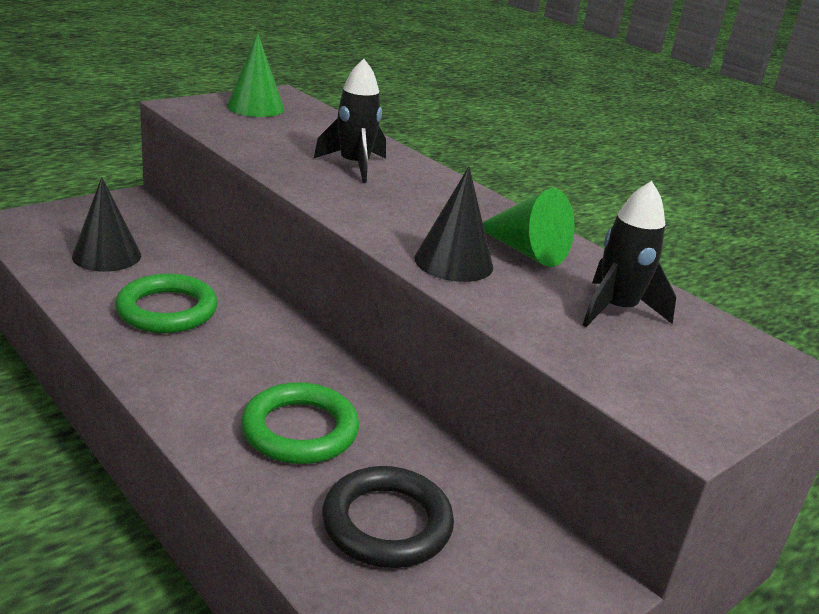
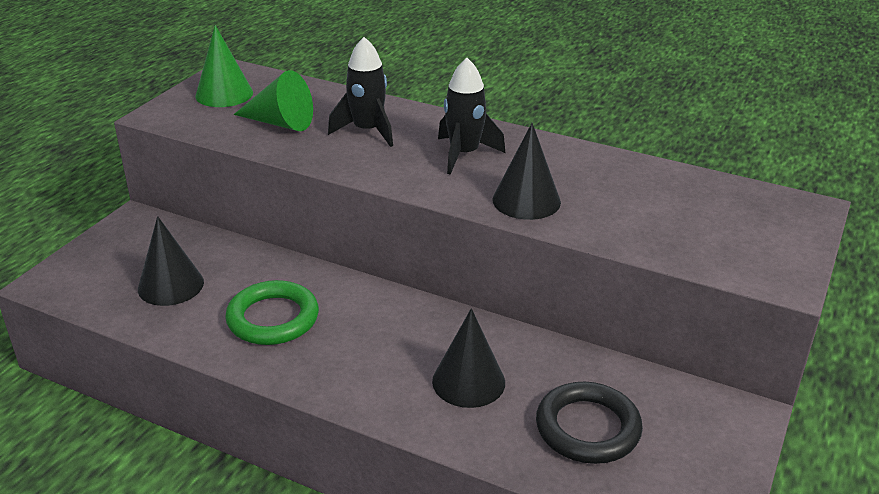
camera: 20 degrees left, 5 degrees up
(300, 430) = (468, 381): green ring -> black cone
(526, 251) = (566, 170): green cone -> green cone (280, 123)
(616, 310) = (668, 201): black rocket -> black rocket (464, 154)

